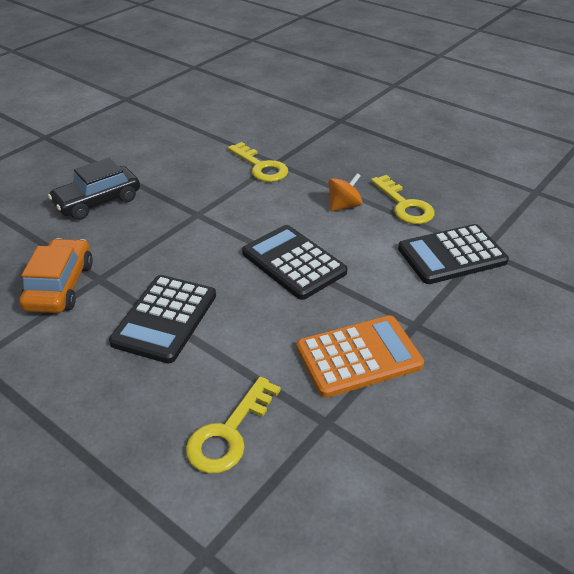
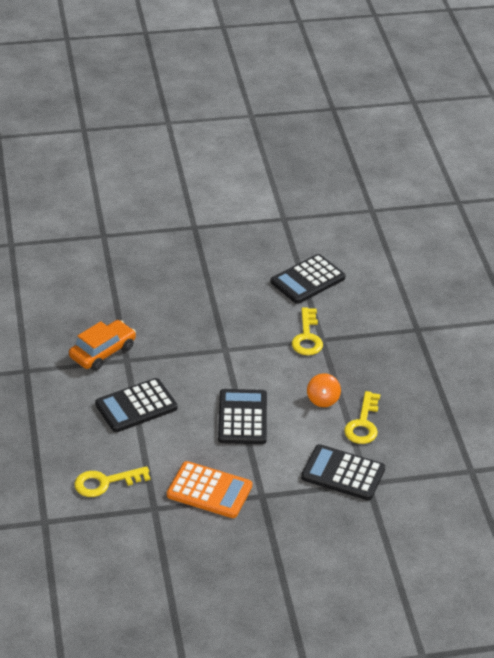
camera: 40 degrees right, 0 degrees up
(98, 202) = (176, 304): black car -> none
(204, 128) = (308, 280): none -> black calculator
(344, 206) = (323, 399): orange spinning top -> orange spinning top turned 90 degrees clockwise

